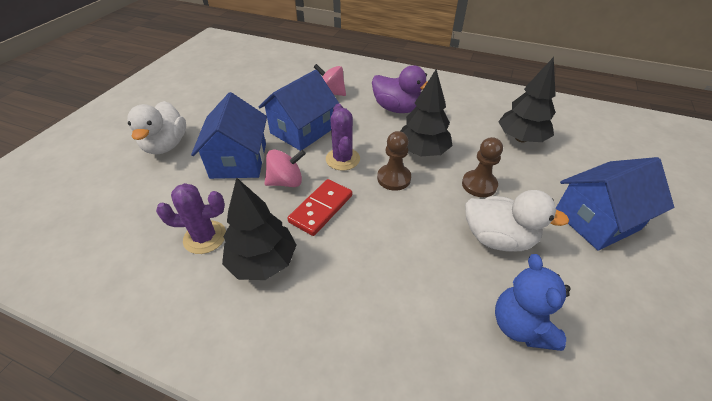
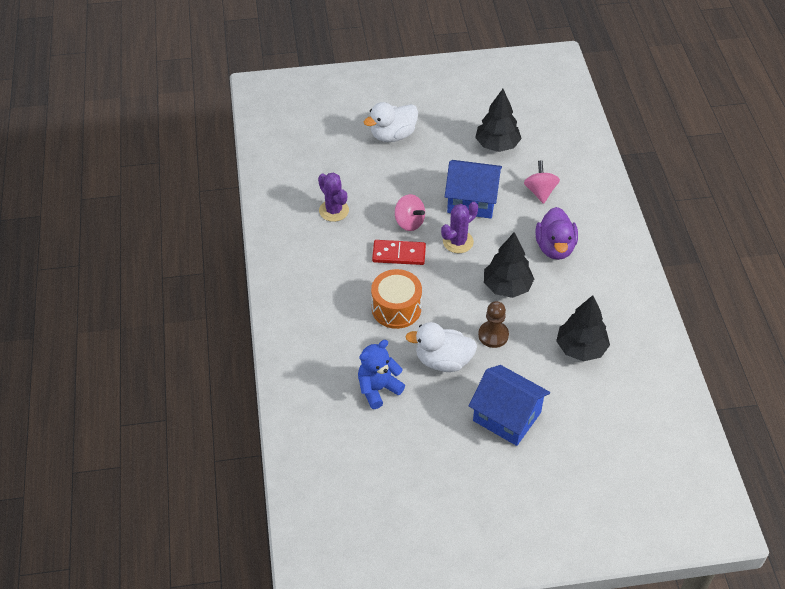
camera: 60 degrees right, 5 degrees up
(239, 160) = (409, 184): blue house -> none
(263, 261) = (337, 248): black tree -> black tree (497, 145)
(394, 178) = (460, 281): brown pawn -> none
(397, 246) = (396, 308): none -> orange drum
(498, 238) = (443, 361): white duck -> white duck turned 105 degrees clockwise

